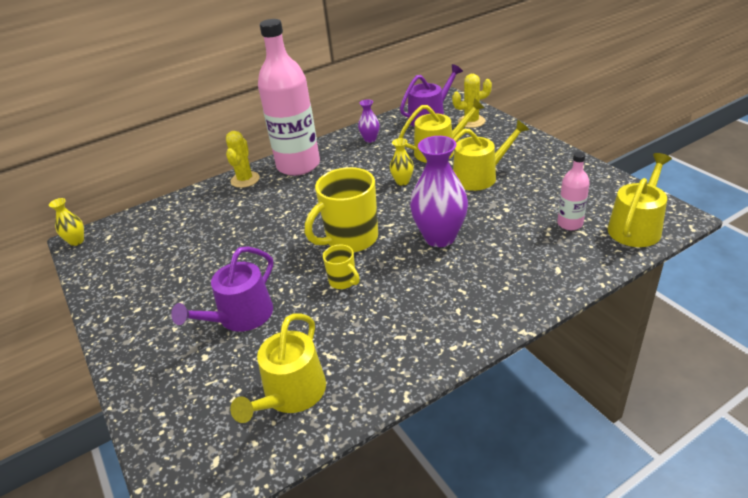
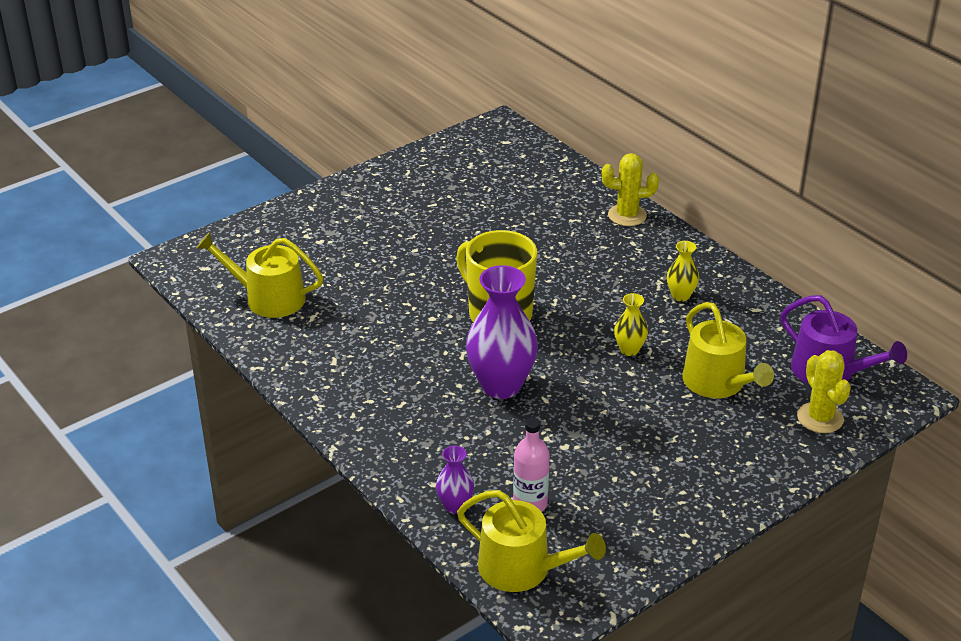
camera: 80 degrees right, 0 degrees up
(77, 241) = (497, 124): yellow vase -> yellow vase (680, 296)
(240, 317) = (371, 253): purple watering can -> none
(298, 165) = (666, 254): pink bottle -> none
(343, 281) = (421, 315): yellow mug -> none
(370, 139) = (746, 313): purple vase -> purple vase (455, 506)
(479, 176) = (647, 423): yellow watering can -> none

